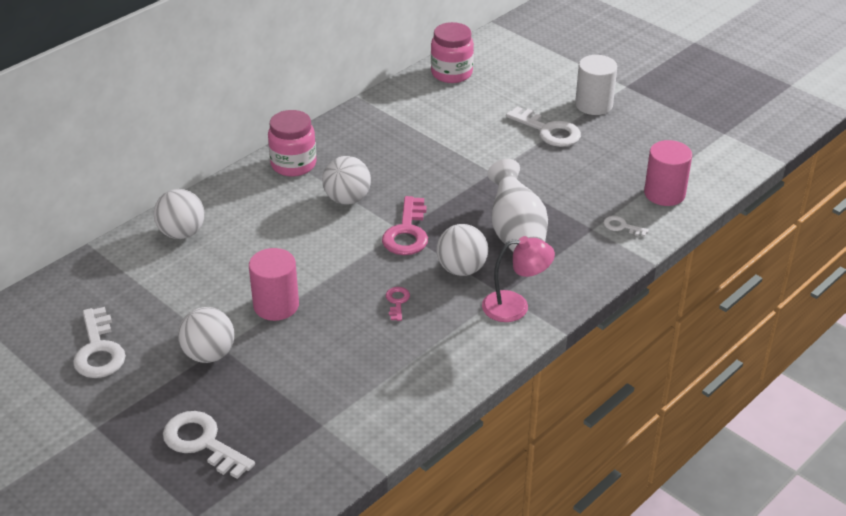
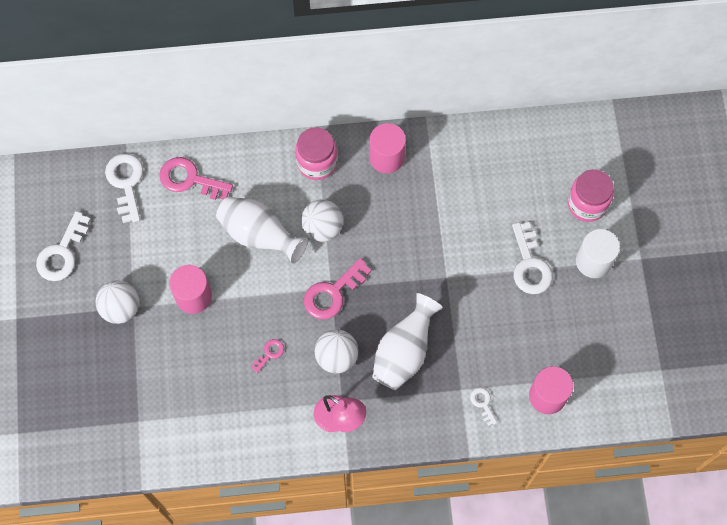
camera: 40 degrees right, 30 degrees up
(182, 233) = (190, 179): white ball -> pink key
(202, 443) = (63, 379): white key -> white key (126, 183)
(293, 233) = (259, 235): none -> white vase
(352, 132) = (386, 157): none -> pink cylinder
(451, 73) = (520, 142): pink jar -> pink jar (587, 204)

